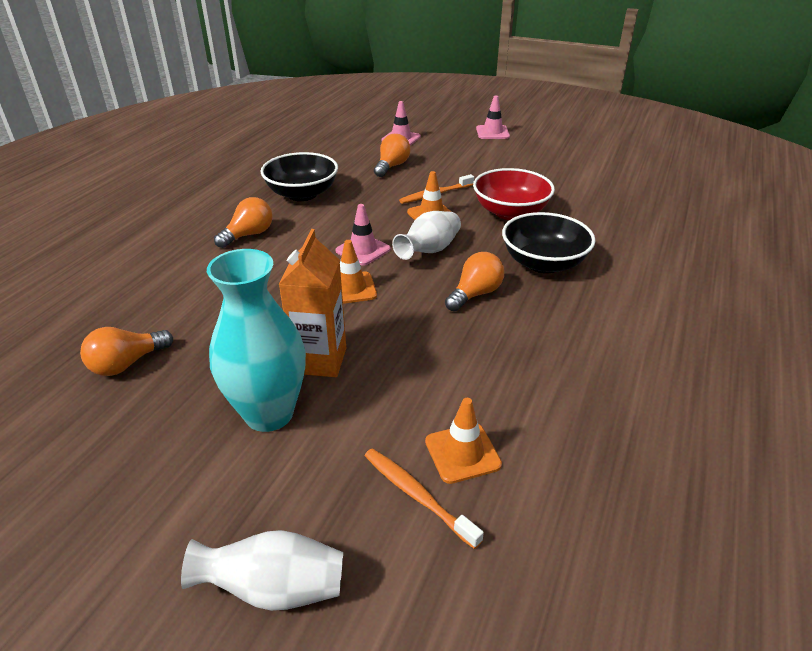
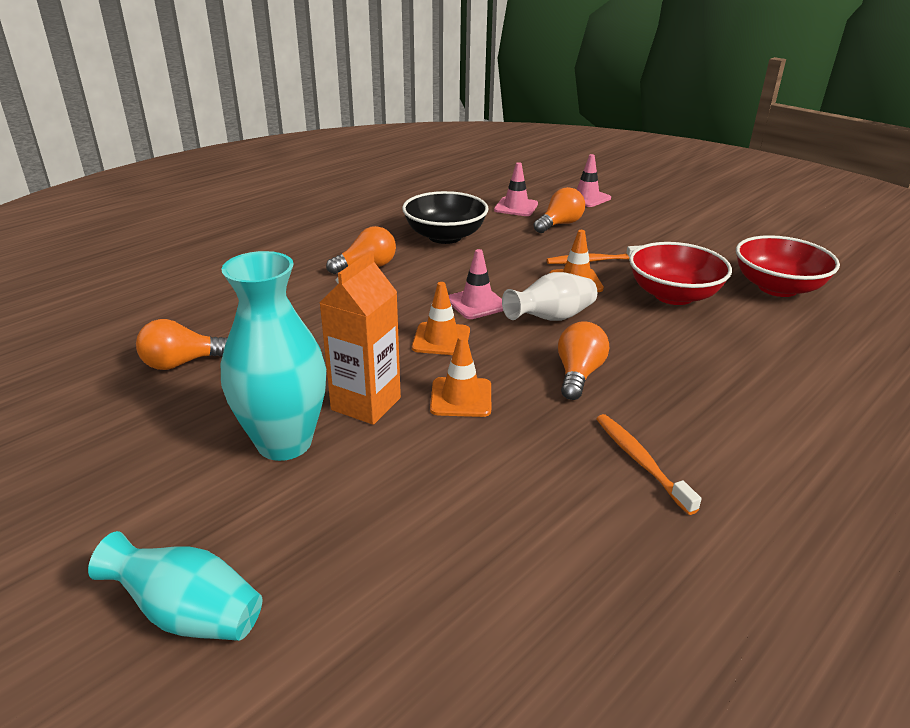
camera: 20 degrees right, 5 degrees down
(274, 588) = (188, 614): white vase -> turquoise vase
(417, 495) = (387, 568): orange toothbrush -> orange toothbrush (640, 462)
(462, 453) = (464, 539): orange traffic cone -> orange traffic cone (461, 397)
(475, 294) = (578, 374): orange light bulb -> orange light bulb turned 45 degrees counterclockwise
(492, 132) = (701, 207): pink traffic cone -> pink traffic cone (516, 207)
(543, 263) = (683, 358): black bowl -> none
(579, 191) = (777, 288): none -> red bowl

